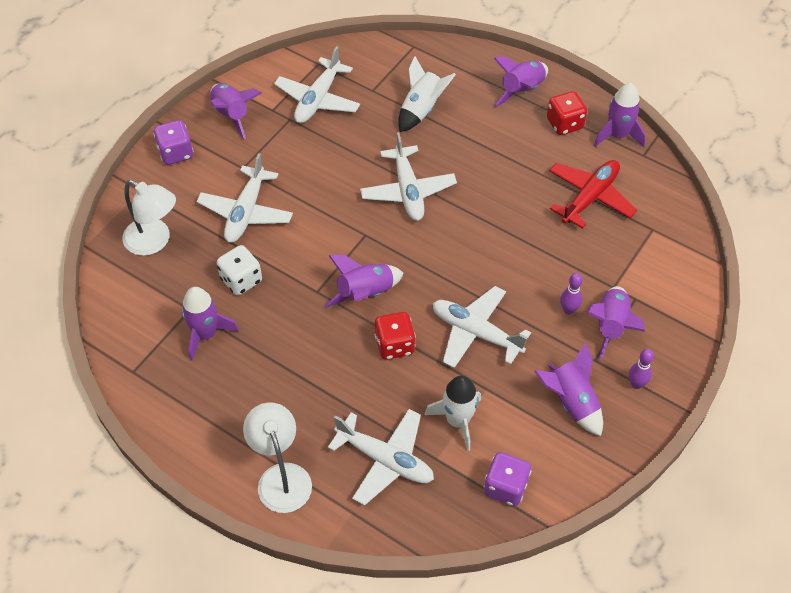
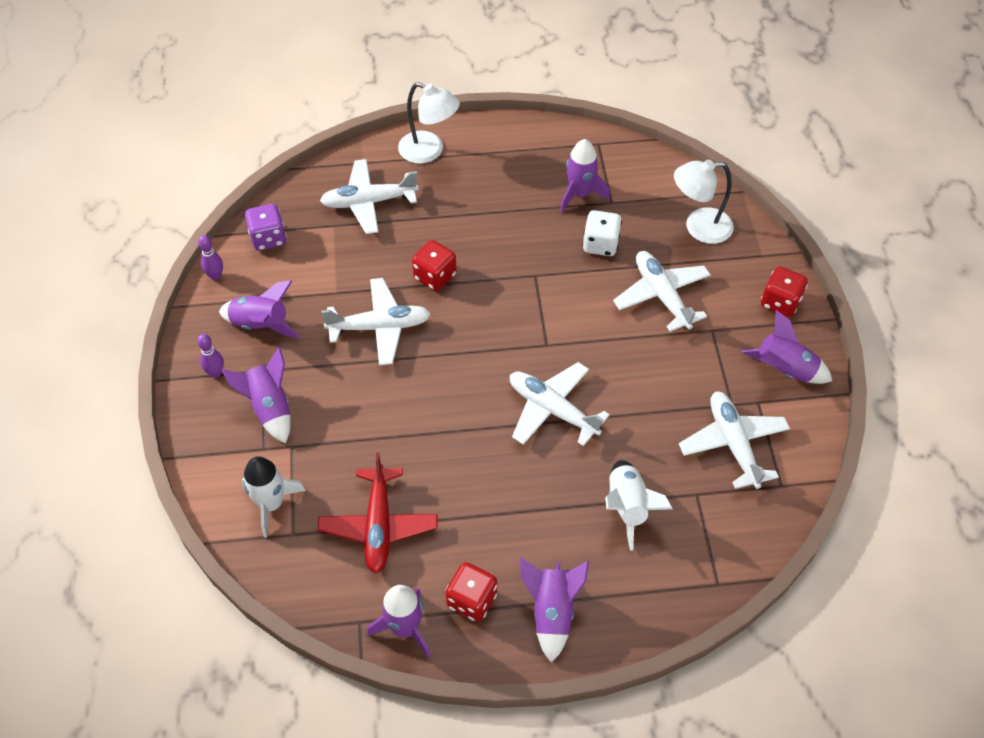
camera: 140 degrees right, 0 degrees up
(176, 153) = (780, 303): purple dice -> red dice
(365, 293) = (496, 298): purple rocket -> none
(457, 421) = (339, 257): white rocket -> white rocket (271, 504)
(568, 310) = (317, 397): purple bowling pin -> purple bowling pin (215, 276)

